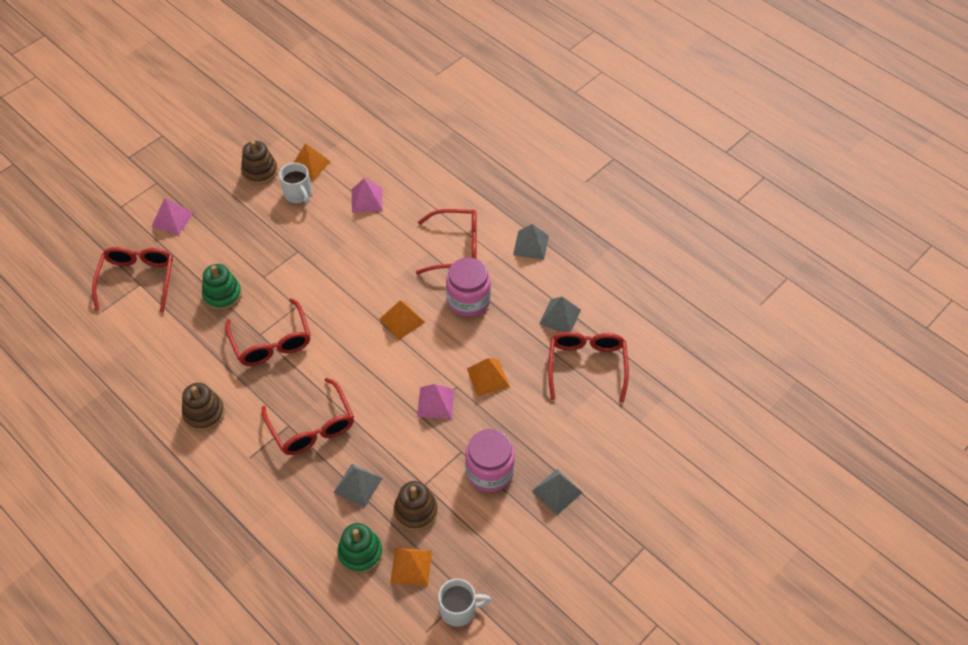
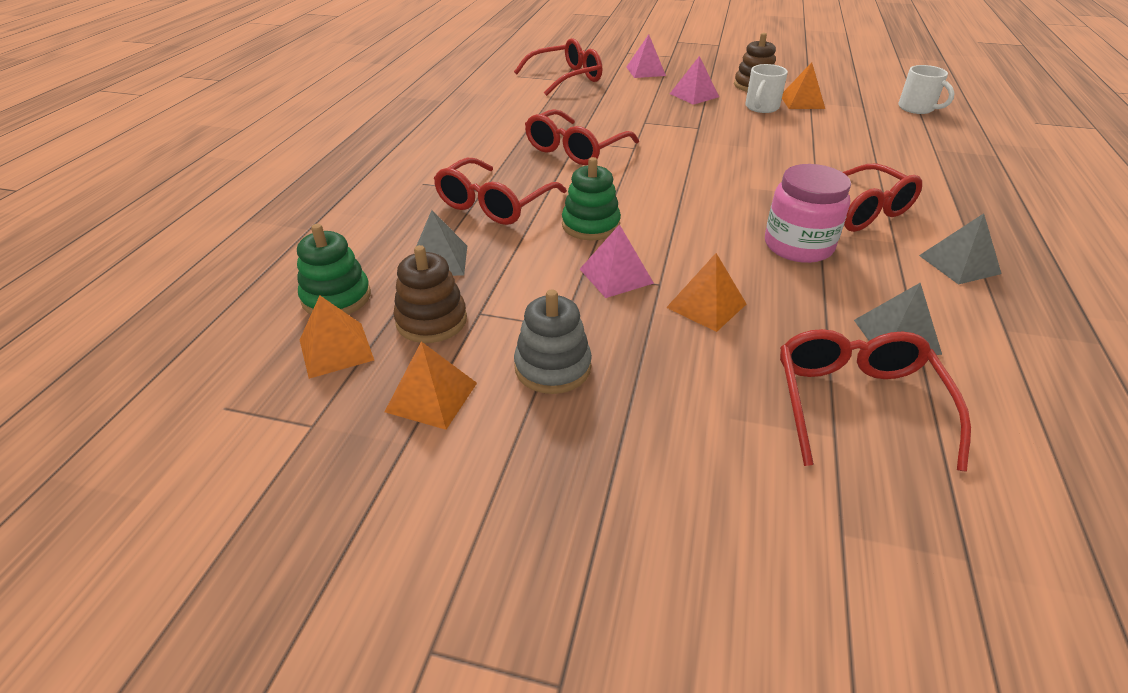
camera: 60 degrees right, 15 degrees down
(204, 413) = (455, 145): brown stacking toy -> none
(222, 295) = (598, 112): green stacking toy -> green stacking toy (590, 225)
(366, 200) = (817, 139): pink pyramid -> pink pyramid (694, 95)
(402, 320) = (702, 210): orange pyramid -> orange pyramid (431, 397)
(459, 609) = (278, 430): white mug -> white mug (917, 108)
(489, 471) = (552, 367): pink jar -> grey stacking toy
(557, 491) = (581, 466): grey pyramid -> none
(587, 366) = (856, 403): red glasses -> red glasses turned 60 degrees counterclockwise

